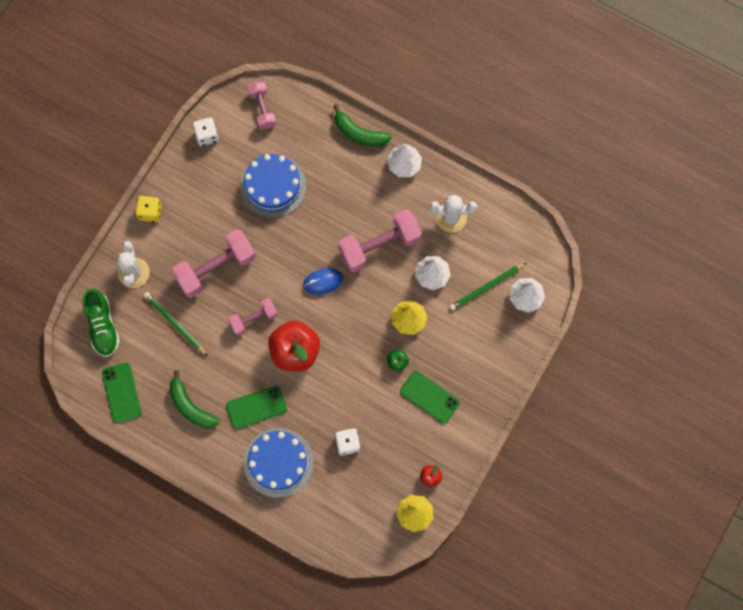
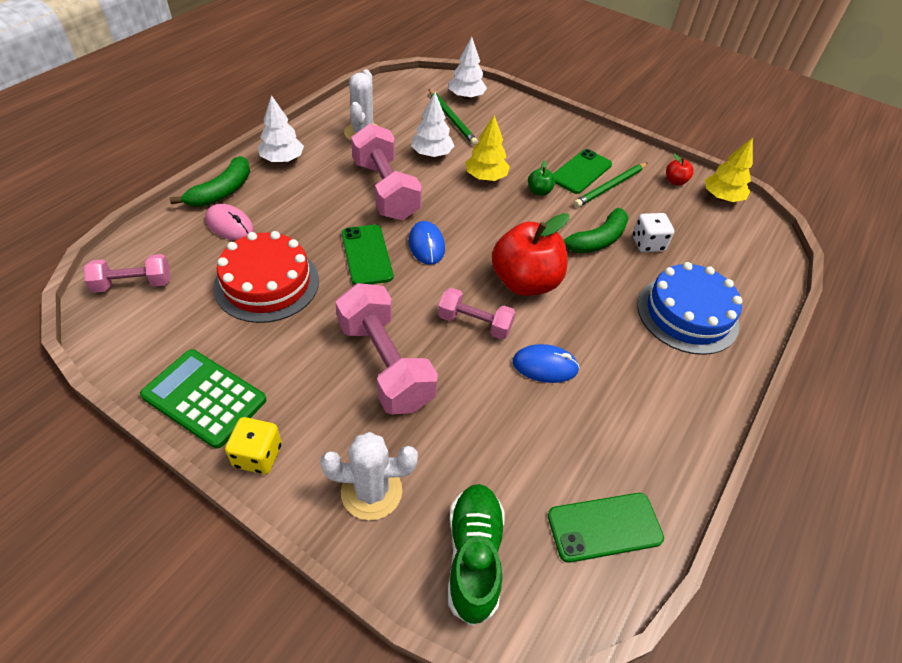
camera: 90 degrees left, 25 degrees down
(103, 326) = (474, 556): green shoe -> green shoe turned 75 degrees counterclockwise
(175, 324) = (476, 430): green pencil -> green pencil (610, 187)
(183, 175) = (204, 398): none -> green calculator
(191, 406) = (618, 416): green banana -> green banana (596, 240)
(207, 135) = (144, 358): white dice -> none
(224, 363) = (545, 366): none -> blue mouse
(254, 319) = (474, 323): pink dumbbell -> pink dumbbell turned 45 degrees counterclockwise
(256, 407) = (610, 332): green phone -> green phone (367, 255)
(273, 186) = (267, 283): blue cake -> red cake
(324, 148) = (230, 225): none -> pink mouse

